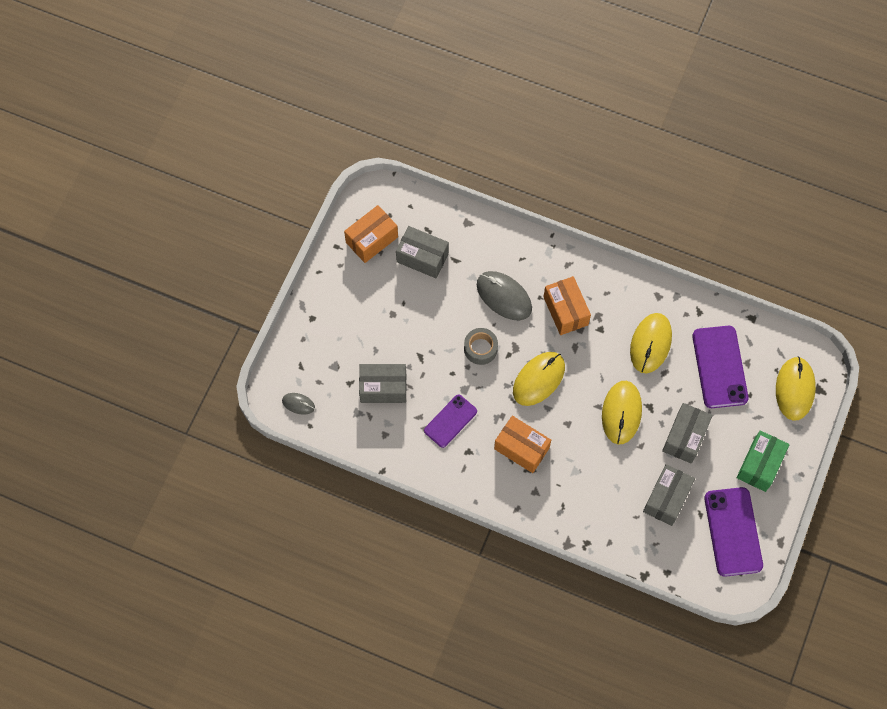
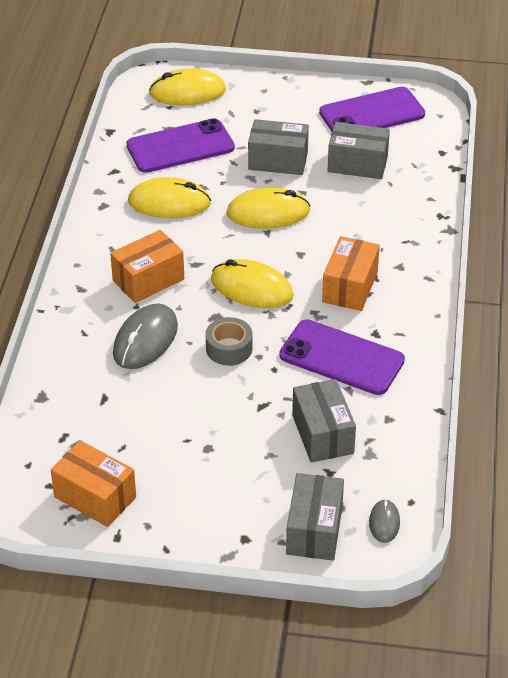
camera: 105 degrees left, 25 degrees down
(422, 258) = (110, 434): grey box -> grey box (314, 530)
(450, 421) = (341, 358): purple phone -> purple phone, size x1.59
(759, 465) = (287, 105): green box -> none

